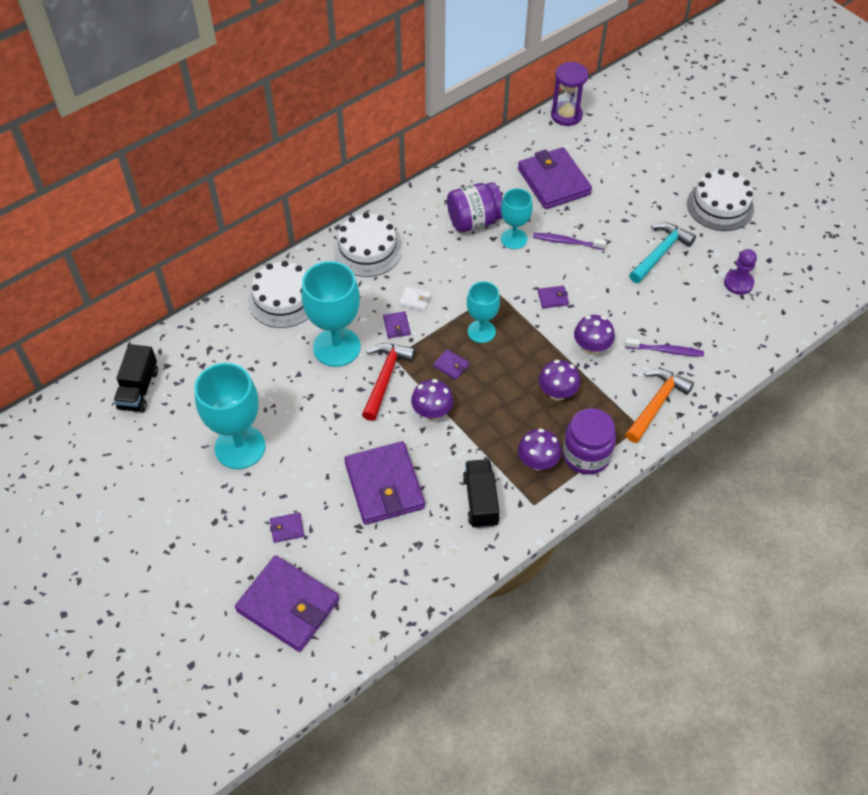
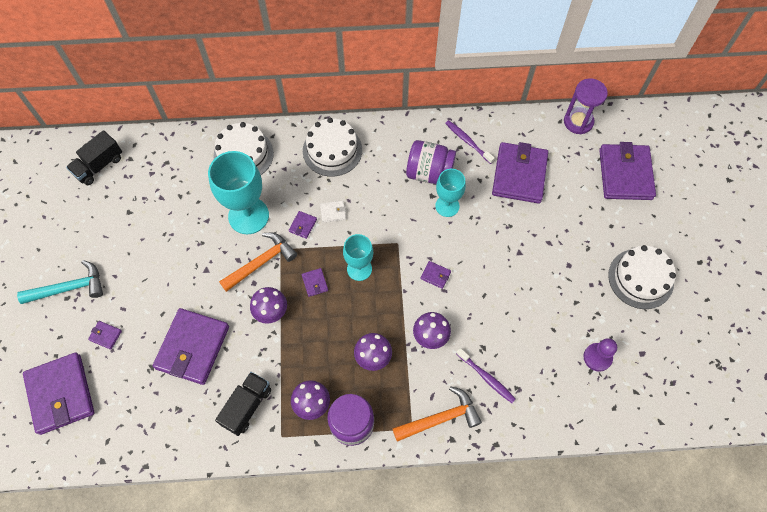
camera: 35 degrees right, 10 degrees up
(240, 447) = (125, 252): turquoise goblet -> none
(385, 378) = (261, 262): red hammer -> orange hammer
(415, 300) = (333, 212): white wallet -> white wallet turned 60 degrees counterclockwise
(567, 242) = (486, 234): purple toothbrush -> purple toothbrush (468, 141)
(639, 135) = (625, 174): none -> purple wallet
(660, 253) = (553, 289): turquoise hammer -> turquoise hammer (69, 288)

